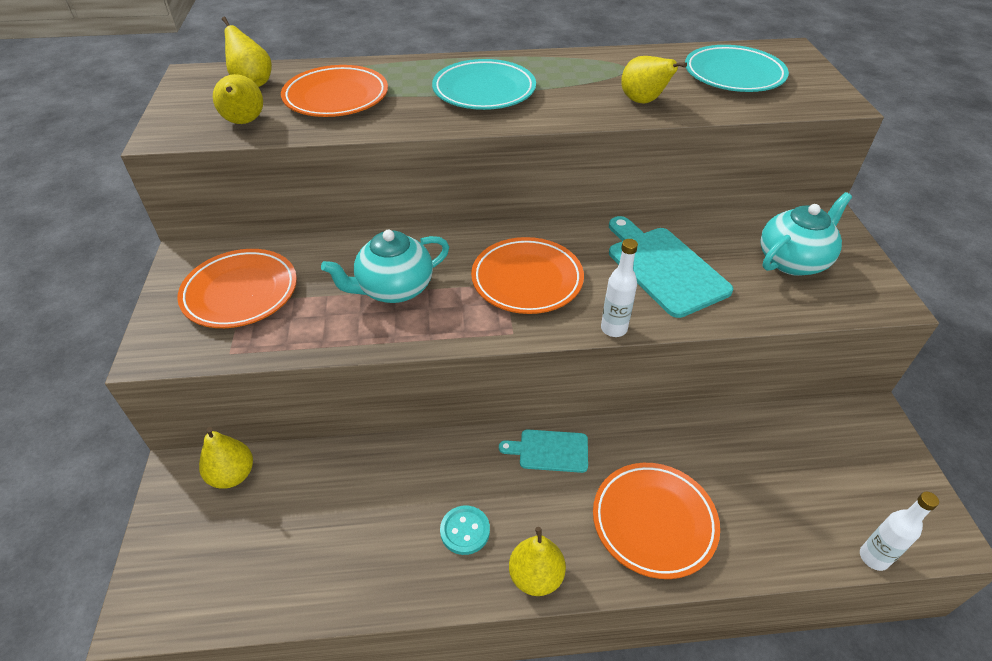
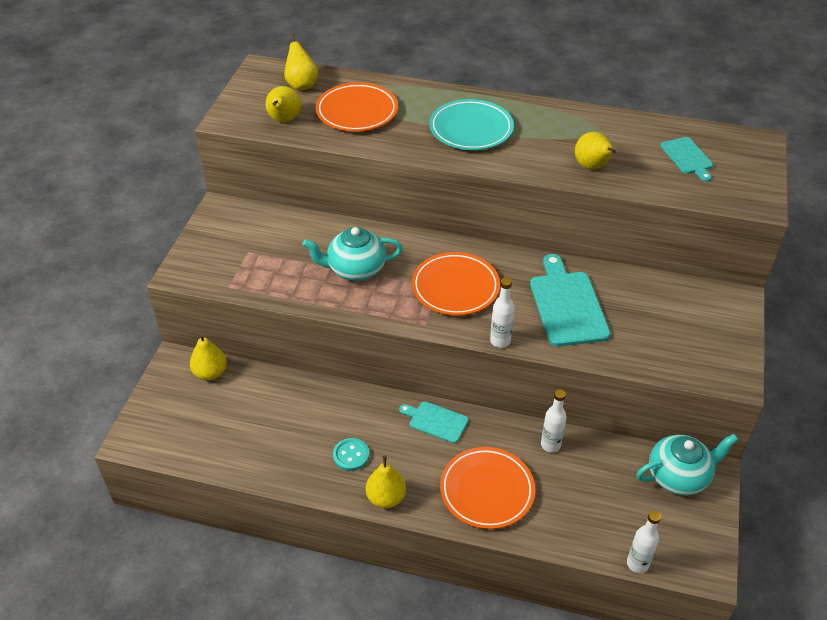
camera: 20 degrees right, 0 degrees up
(240, 293) = (249, 245): orange plate -> none
(693, 438) = (550, 445): none -> white bottle
(733, 75) = (687, 157): turquoise plate -> turquoise cutting board
(793, 261) = (677, 327): turquoise teapot -> turquoise teapot (679, 476)

